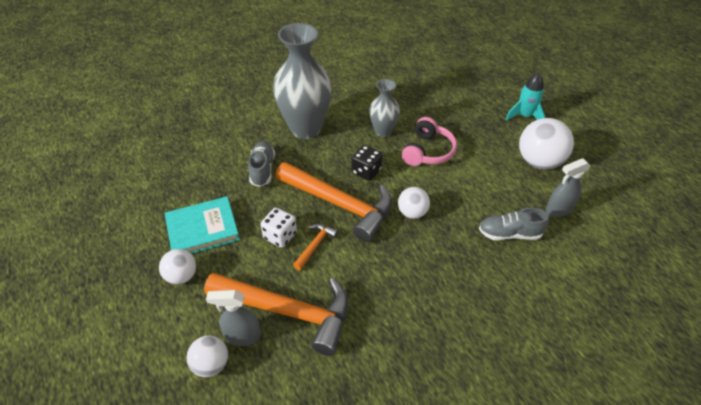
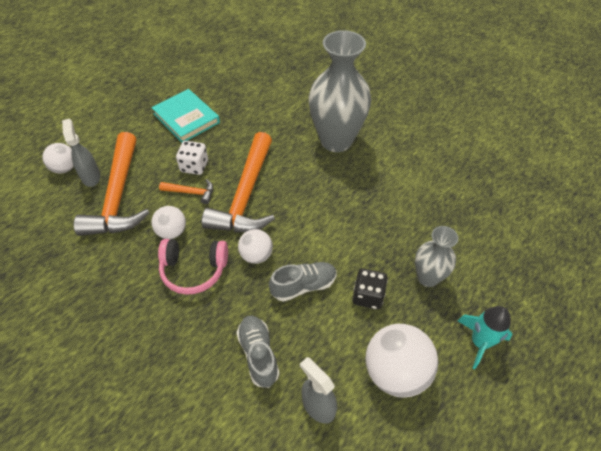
camera: 70 degrees right, 5 degrees up
(182, 276) = (138, 124): white ball -> white ball (172, 232)
(262, 170) = (266, 129): grey shoe -> grey shoe (303, 286)
(366, 171) = (298, 203): black dice -> black dice (368, 296)
(383, 131) = (365, 201): grey vase -> grey vase (428, 277)
(428, 151) = (354, 248): pink headphones -> pink headphones (194, 270)

